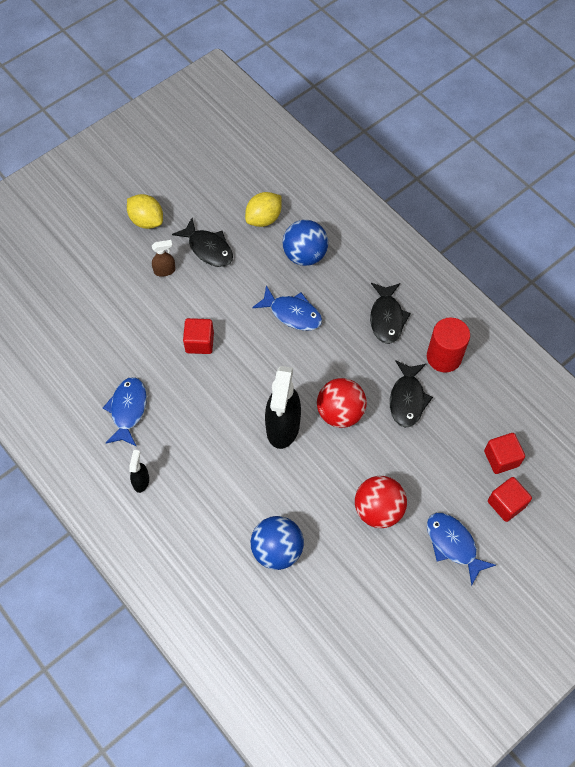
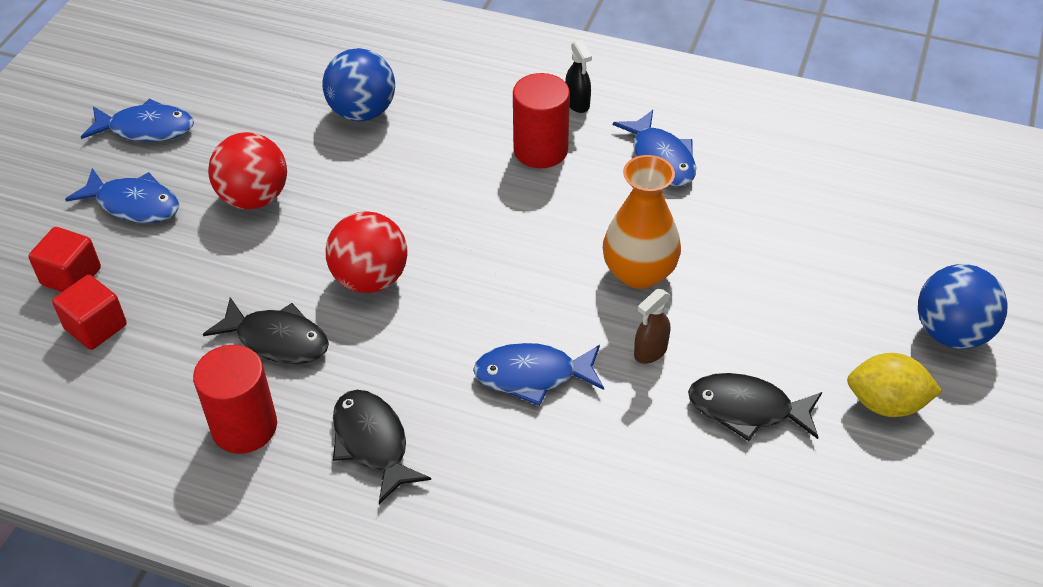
camera: 150 degrees right, 15 degrees down
(165, 270) = (781, 342): brown spray bottle -> brown spray bottle (650, 351)
(190, 455) = (540, 150): none -> red cylinder
(199, 342) = (639, 272): red cube -> orange vase
(264, 218) = (700, 509): yellow lemon -> none
(283, 427) = (441, 228): black spray bottle -> none
(305, 255) = (580, 480): blue ball -> blue ball (951, 333)
(407, 399) = (277, 340): black fish -> black fish turned 135 degrees clockwise
(424, 614) = (146, 129): none -> blue fish

